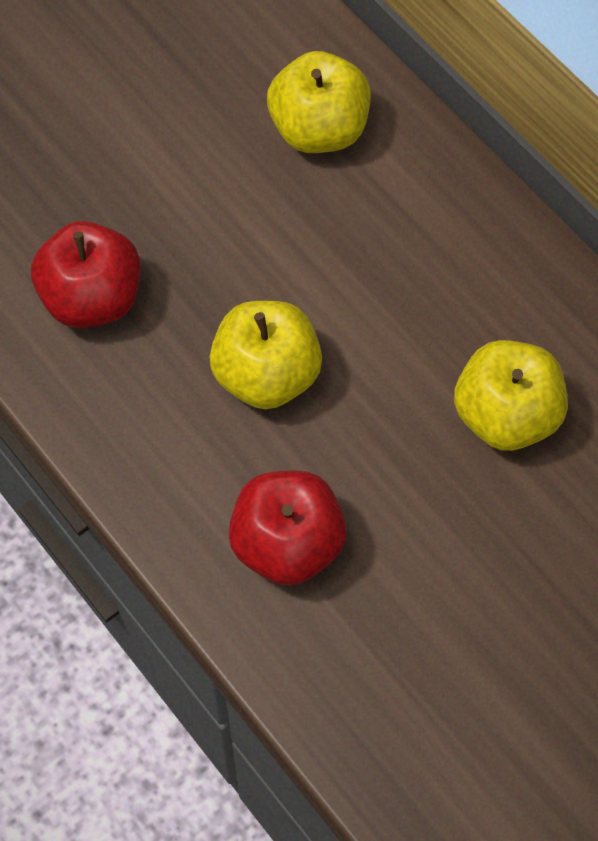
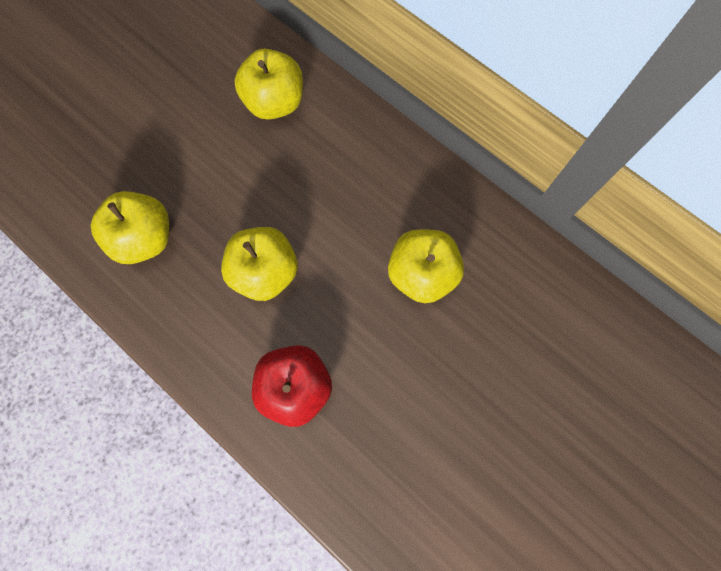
camera: 10 degrees left, 10 degrees up
(92, 298) = (144, 238): red apple -> yellow apple

